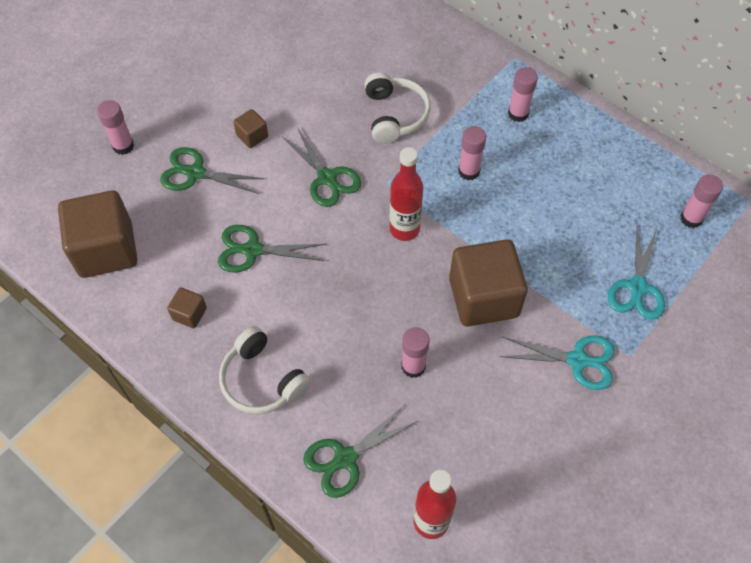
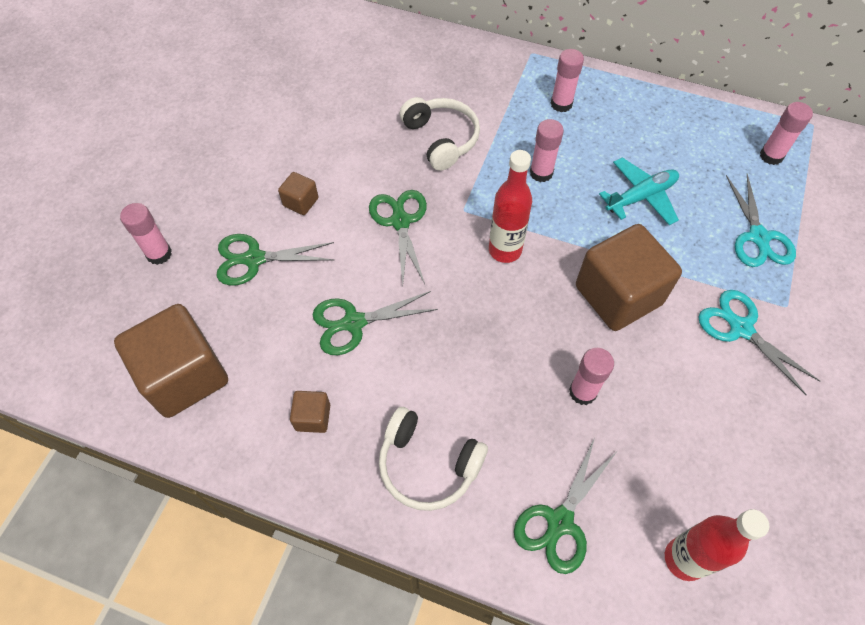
camera: 20 degrees left, 0 degrees up
(327, 178) = (400, 222): green scissors -> green scissors turned 135 degrees counterclockwise
(548, 219) = (641, 197): none -> turquoise plane
(577, 360) = (741, 329): turquoise scissors -> turquoise scissors turned 120 degrees counterclockwise

